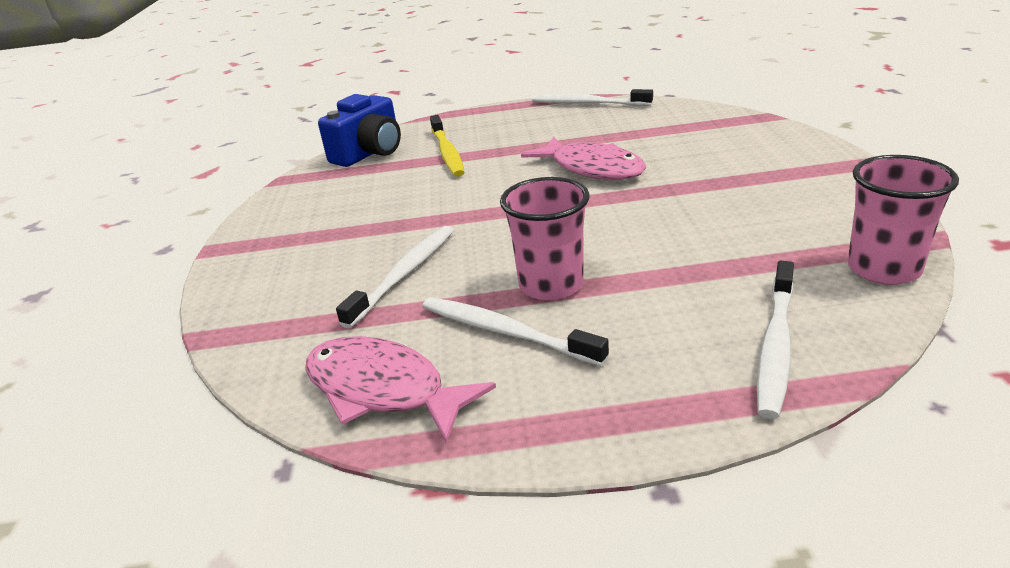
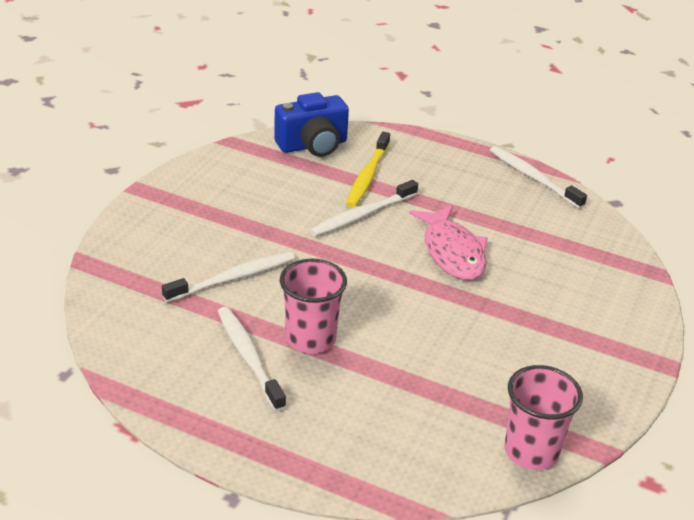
camera: 25 degrees right, 5 degrees up
(383, 390) = (148, 356): pink fish -> none
(776, 346) = (389, 458): white toothbrush -> white toothbrush (362, 215)

